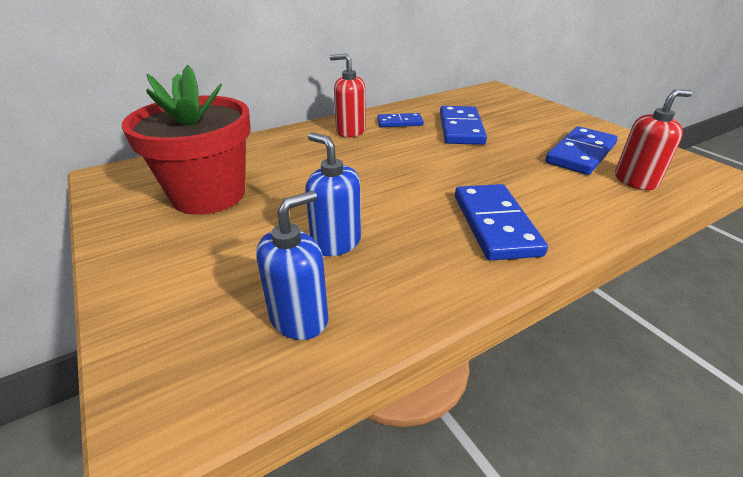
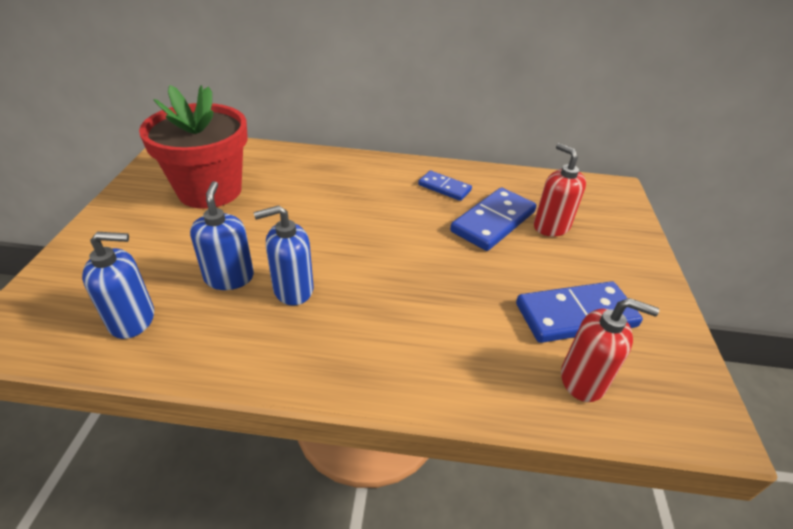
camera: 35 degrees right, 5 degrees up
(350, 131) = (387, 178): red soap dispenser -> red soap dispenser (551, 226)
(401, 224) = (293, 289): none -> blue soap dispenser
(495, 224) = (362, 336): blue domino -> none

